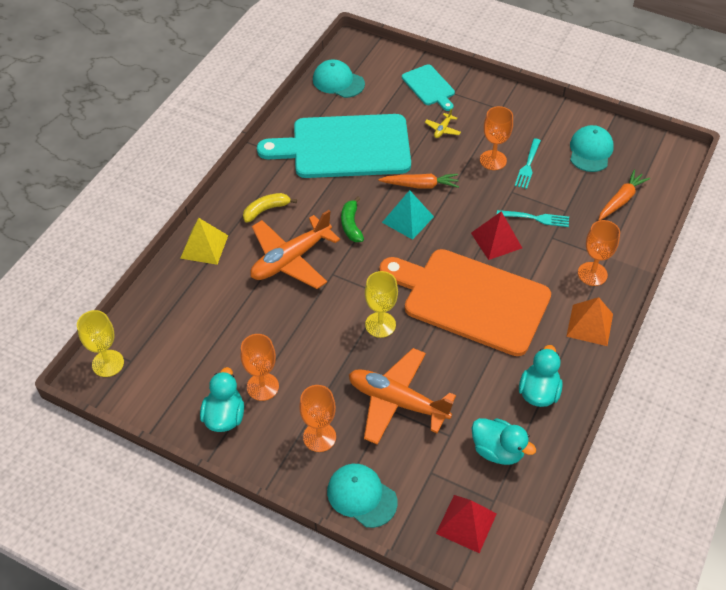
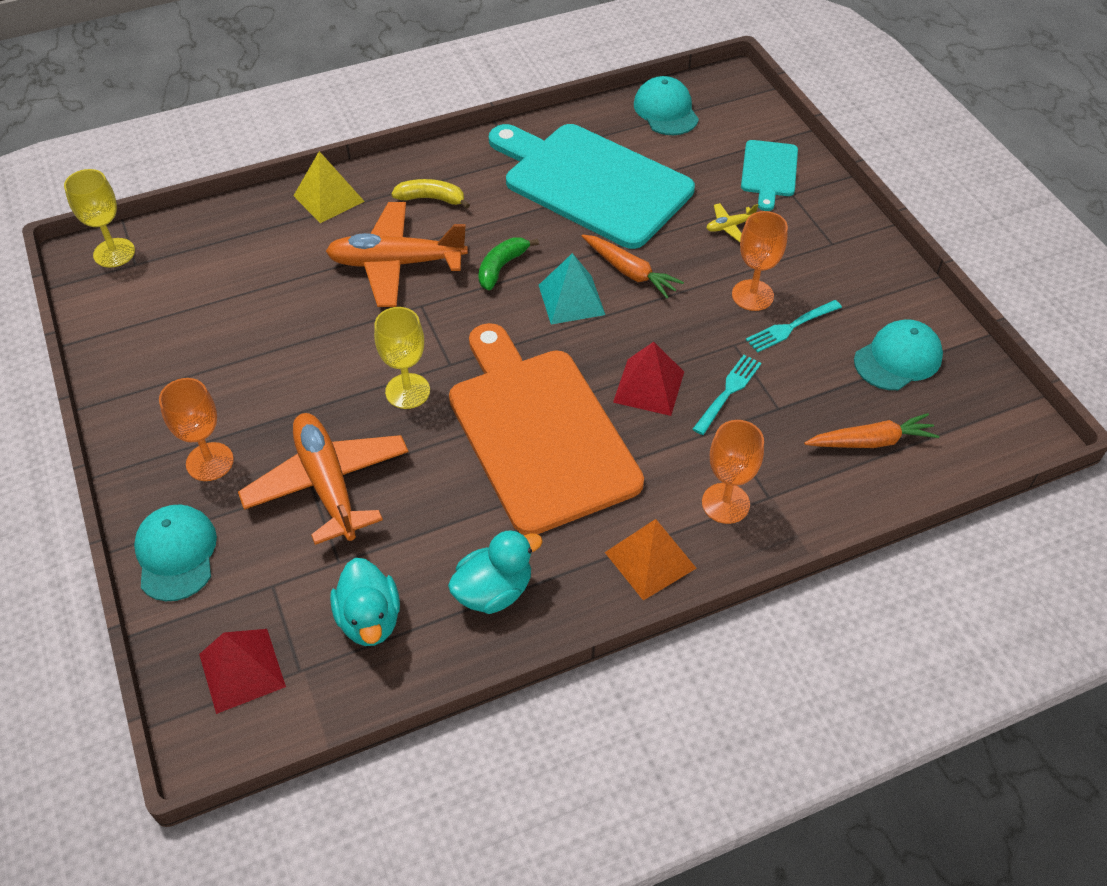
camera: 40 degrees right, 0 degrees up
(224, 416) = (150, 375): turquoise duck -> none
(262, 386) = (218, 372): orange goblet -> none
(535, 218) = (728, 392): turquoise fork -> turquoise fork turned 105 degrees counterclockwise

